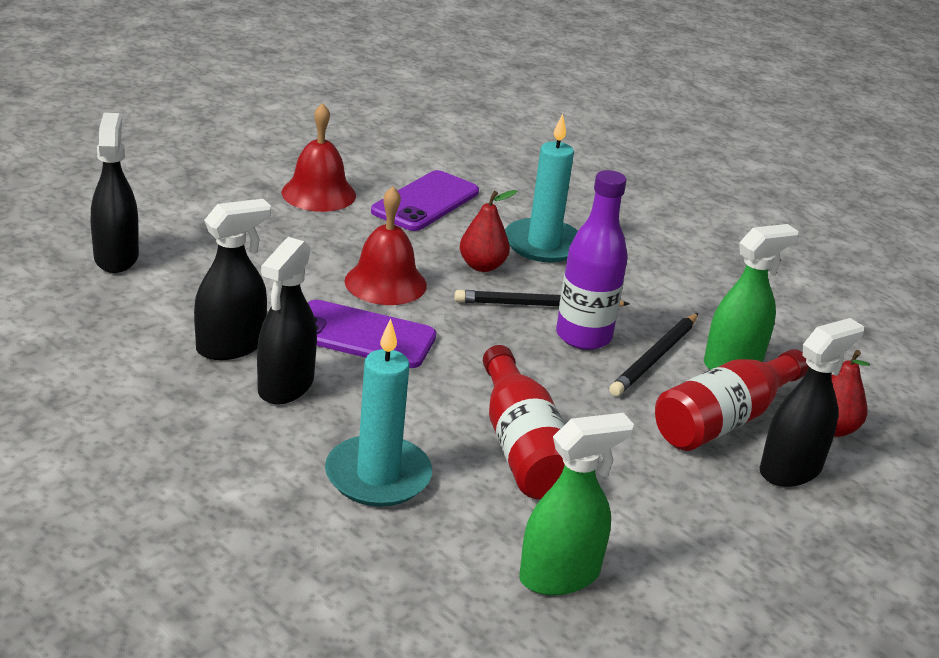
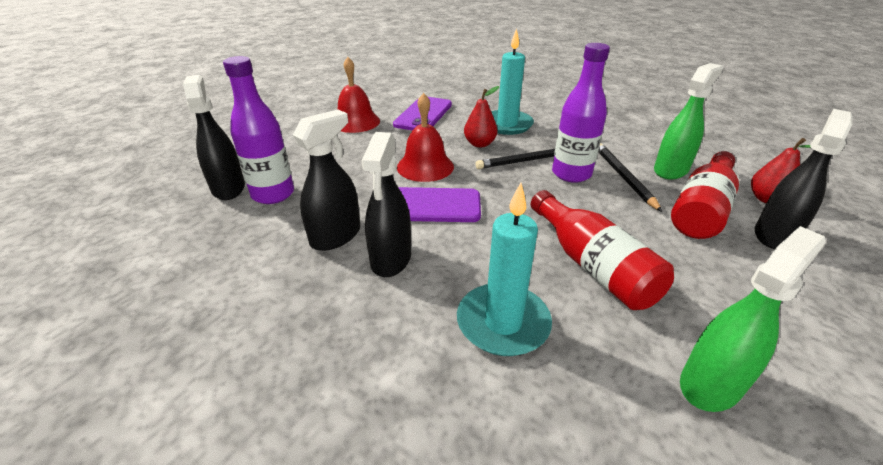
camera: 10 degrees left, 5 degrees up
(170, 278) = (273, 194): none -> purple bottle
(655, 357) = (624, 177): black pencil -> black pencil turned 150 degrees clockwise

